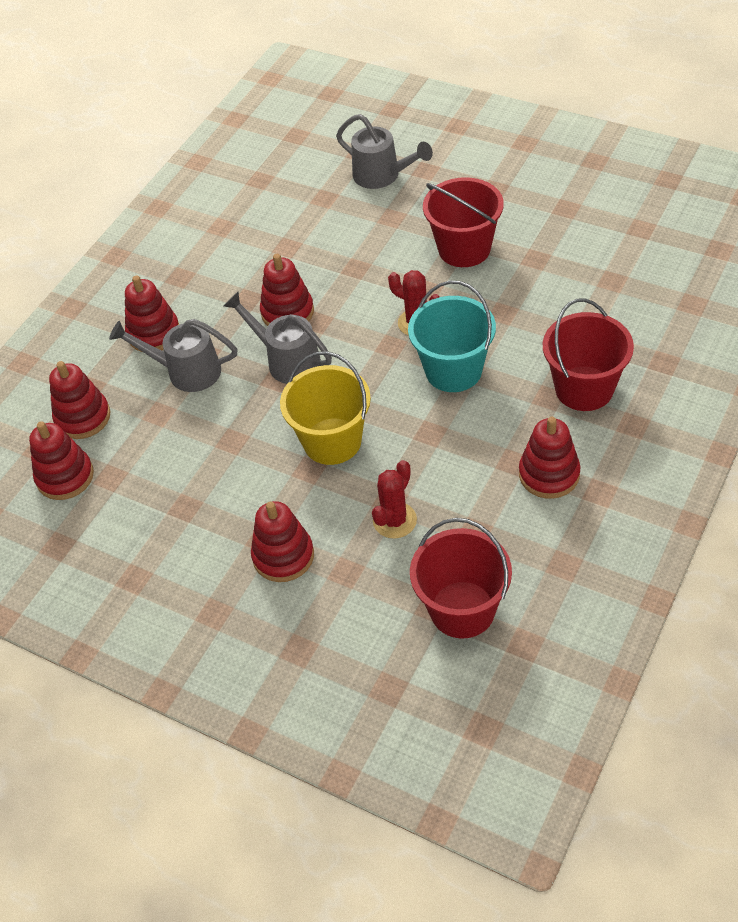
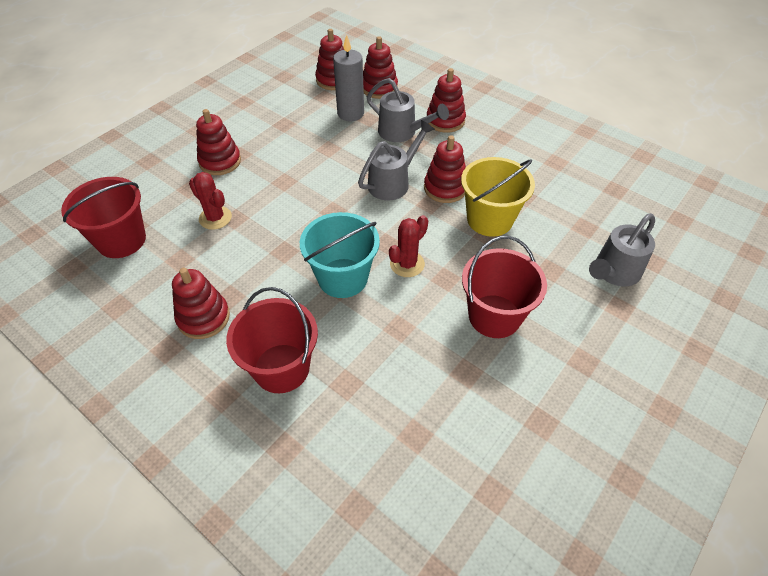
camera: 95 degrees right, 0 degrees up
(150, 435) = (350, 113): none -> grey candle
(186, 371) = (402, 132): grey watering can -> grey watering can turned 105 degrees clockwise
(332, 441) = (303, 196): yellow bucket -> yellow bucket (489, 219)

